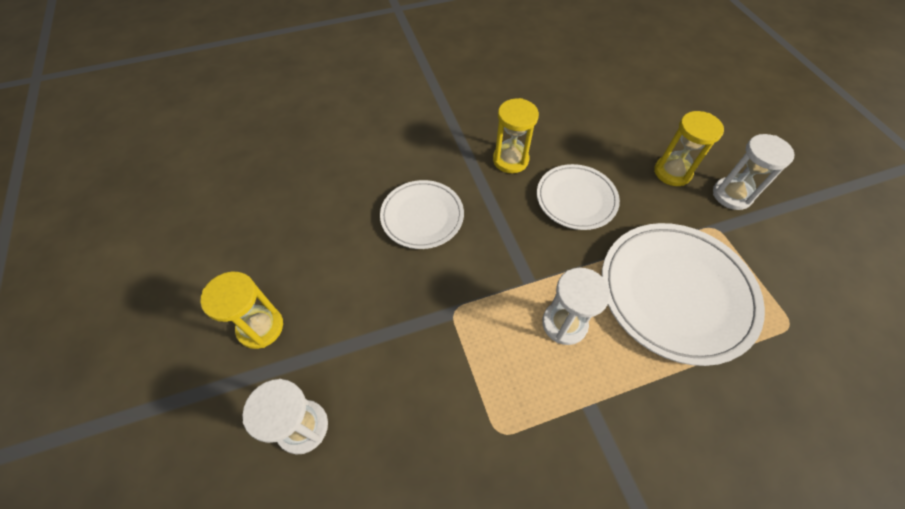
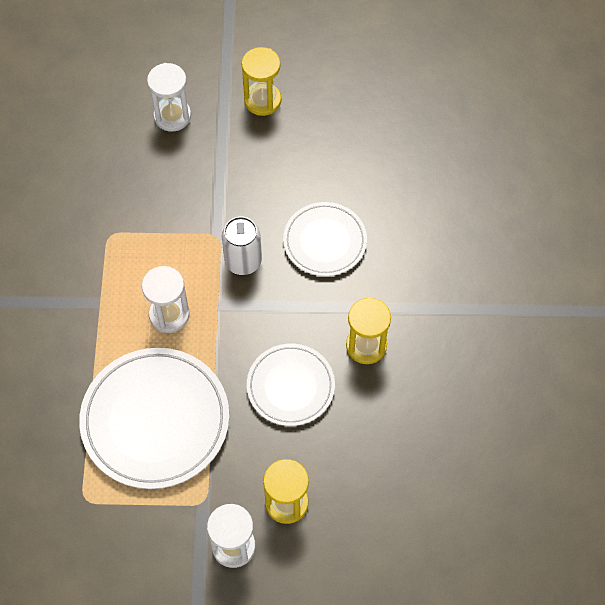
camera: 110 degrees right, 5 degrees up
(472, 277) = (243, 261): none -> white can

